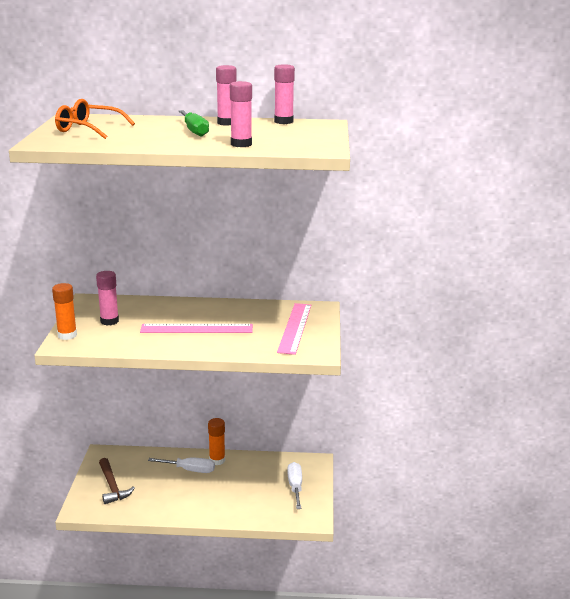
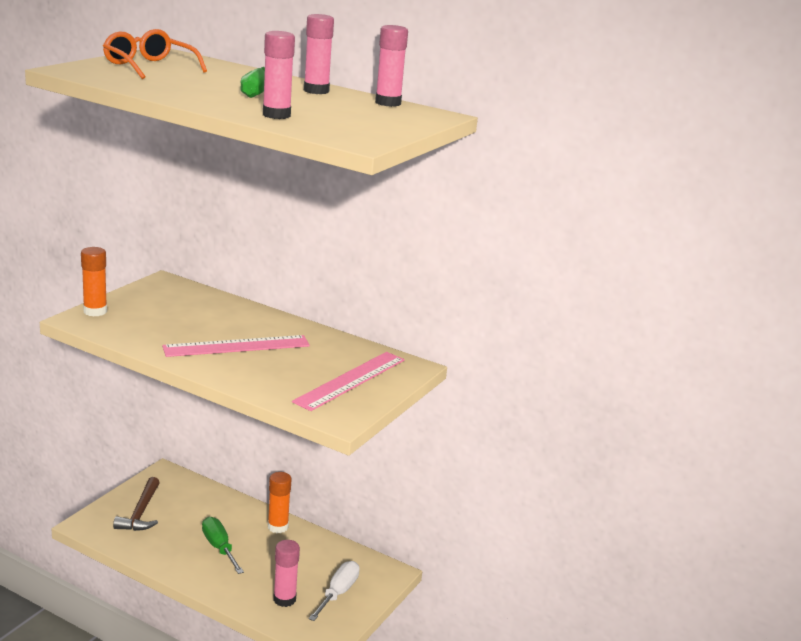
camera: 25 degrees right, 0 degrees up
(109, 321) = (156, 309): pink glue stick -> pink glue stick (284, 599)
(190, 470) = (238, 526): white screwdriver -> none
(190, 488) = (219, 547): none -> green screwdriver
(196, 329) = (237, 346): pink ruler -> pink ruler turned 45 degrees counterclockwise

